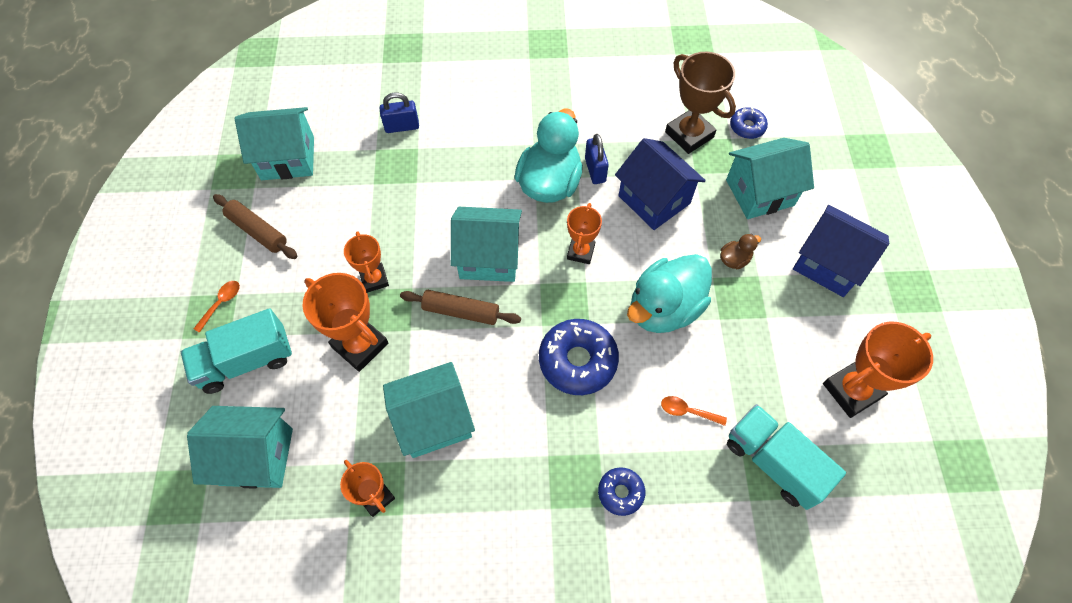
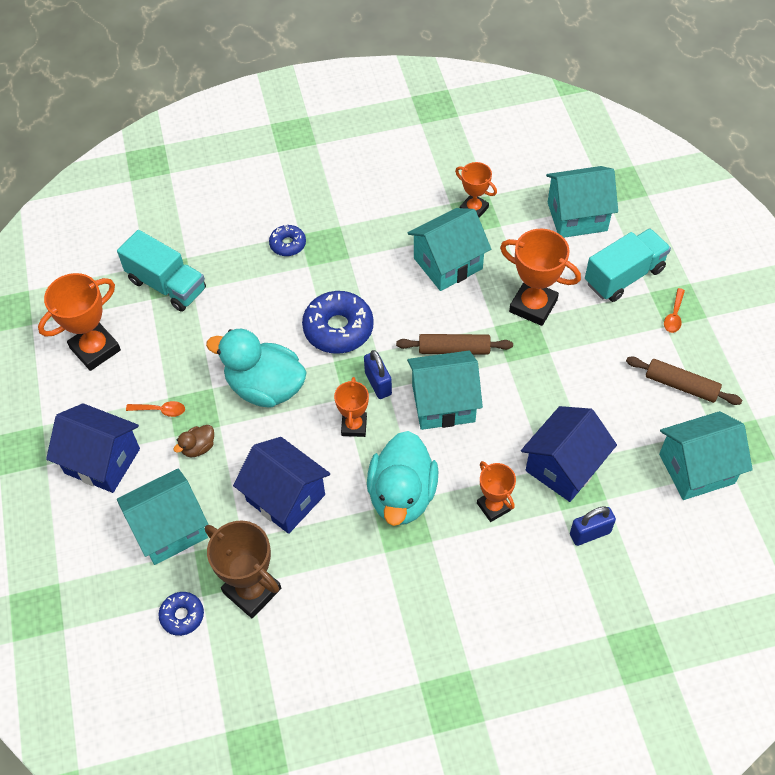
camera: 170 degrees right, 5 degrees down
(374, 279) = (545, 362): orange trophy -> orange trophy (493, 506)
(400, 180) = (564, 466): none -> blue house
(595, 170) = (355, 521): blue padlock -> blue padlock (378, 383)
(664, 308) = (265, 387): turquoise duck -> turquoise duck turned 105 degrees counterclockwise
(687, 411) = (238, 307): orange spoon -> orange spoon (161, 410)

